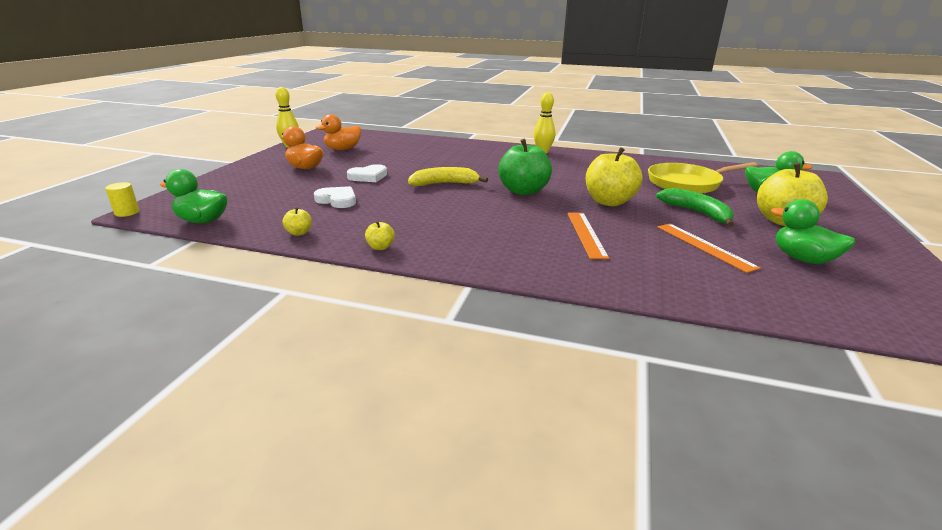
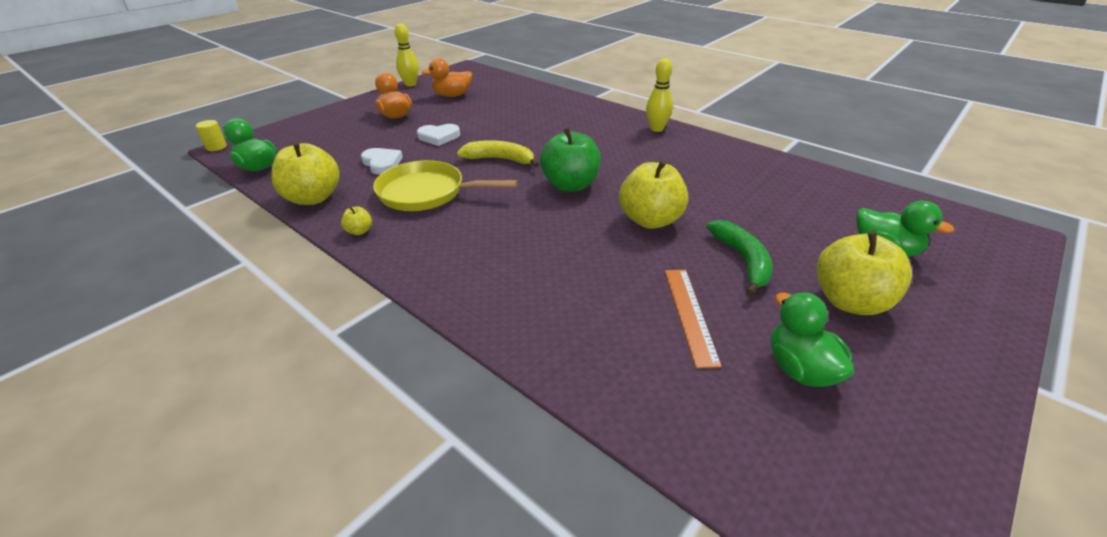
camera: 25 degrees right, 10 degrees up
(299, 233) = (313, 198): yellow apple -> yellow apple, size x2.32
(586, 234) = (570, 262): orange ruler -> none
(687, 183) = (786, 210): yellow pan -> yellow pan (426, 193)

